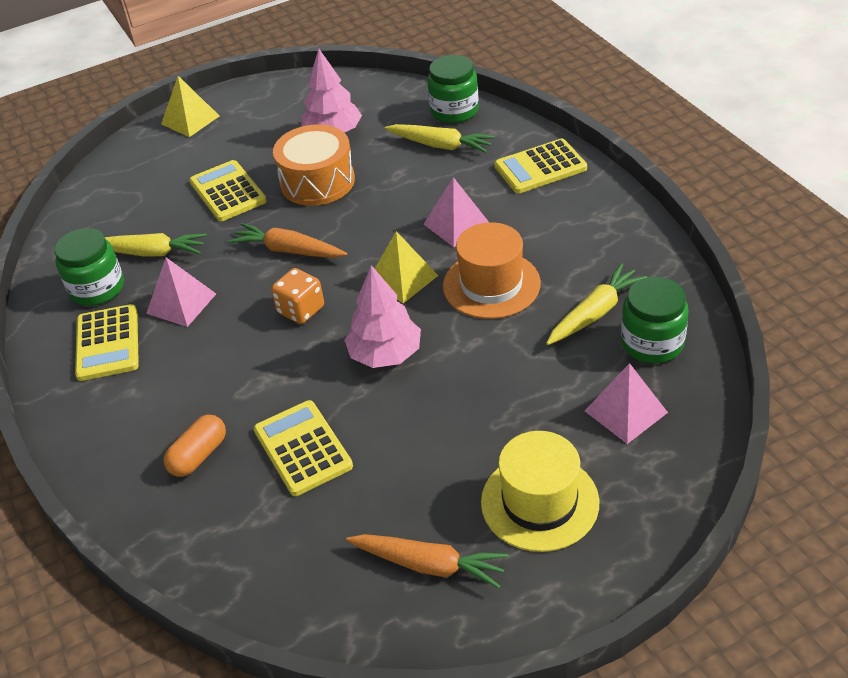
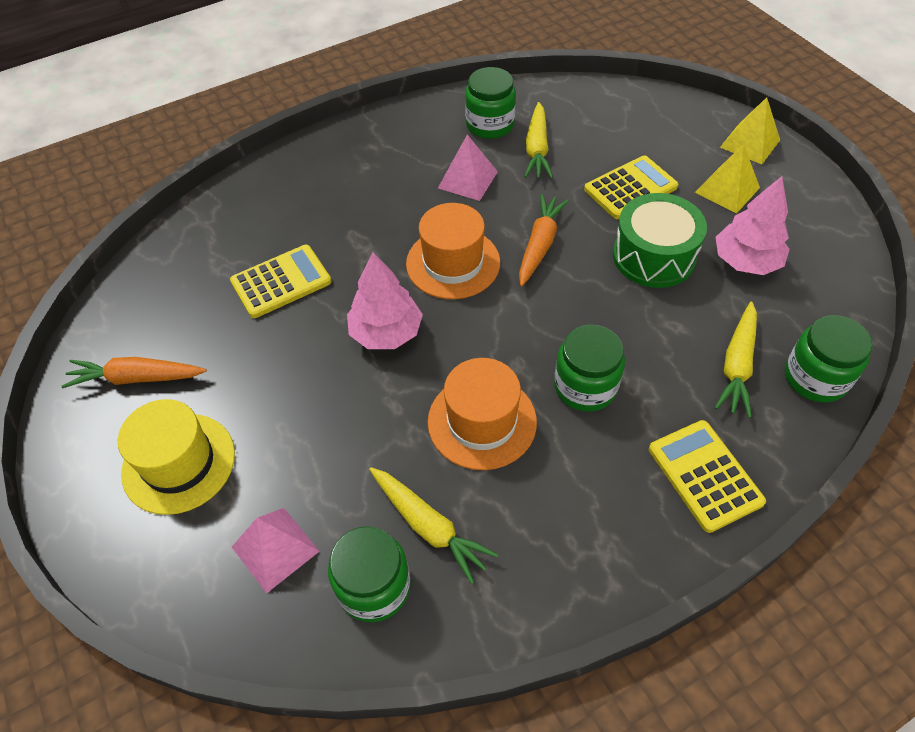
camera: 85 degrees right, 10 degrees up
(108, 343) = (422, 143): yellow calculator -> none
(199, 455) = (287, 217): orange capsule -> none
(301, 310) = (453, 263): orange dice -> orange hat
(317, 181) = (653, 256): orange drum -> green drum
(402, 278) = (495, 340): yellow pyramid -> yellow pyramid (727, 190)
(429, 565) = (136, 378): orange carrot -> orange carrot turned 75 degrees clockwise
(457, 224) = (585, 386): pink pyramid -> green jar

